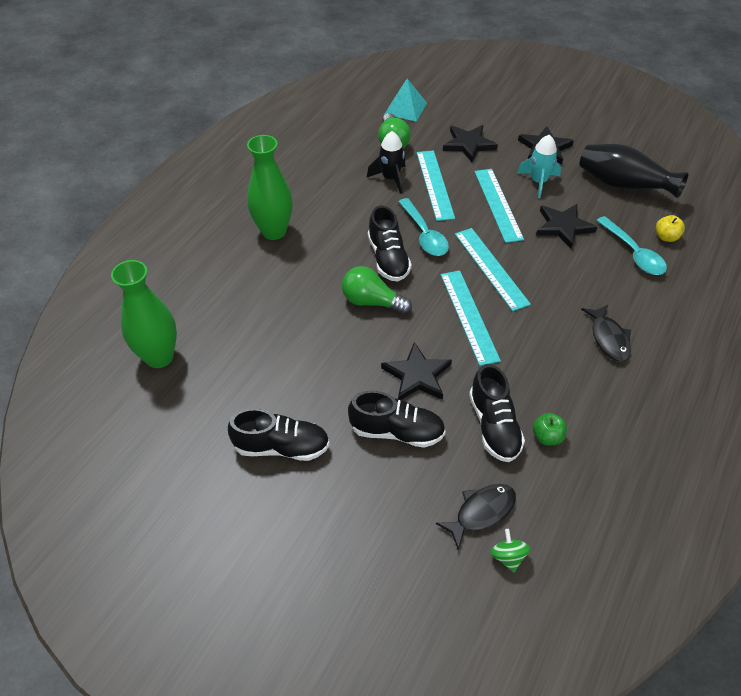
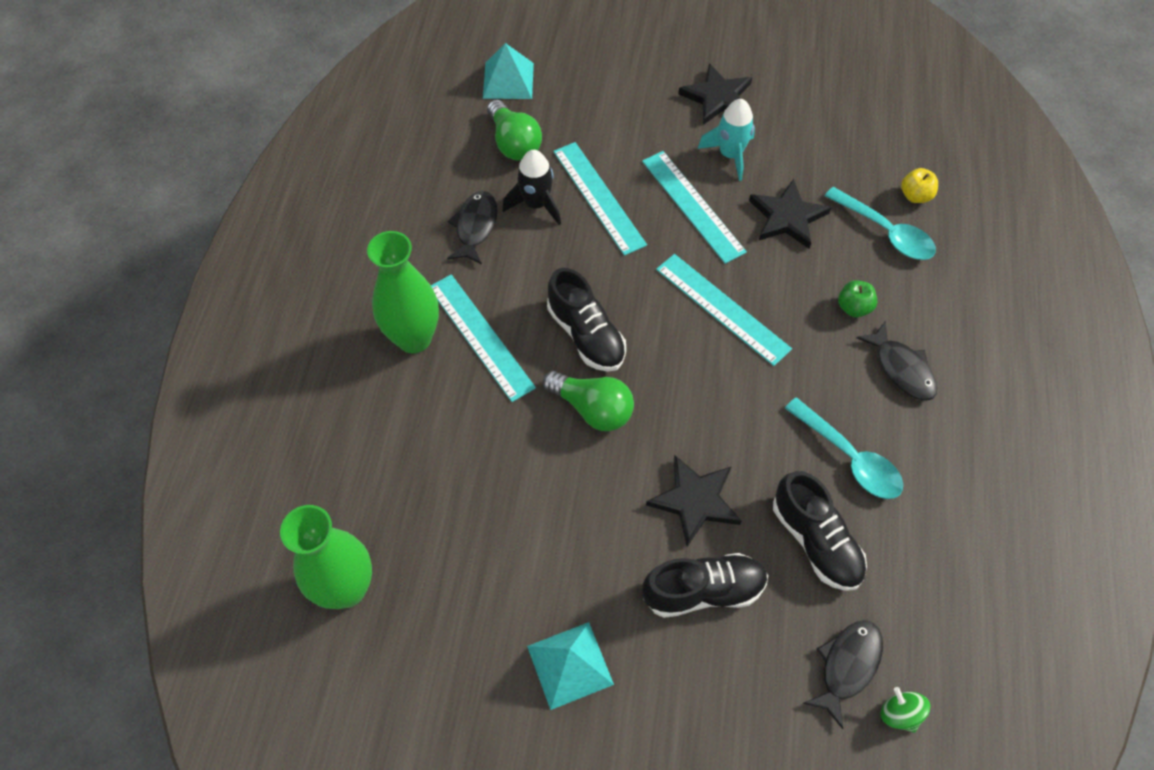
camera: 20 degrees left, 10 degrees up
(281, 447) = (570, 665): black shoe -> turquoise pyramid
(344, 181) = (475, 227): none -> black fish
(371, 302) = (592, 409): green light bulb -> green light bulb turned 150 degrees counterclockwise
(424, 235) = (618, 282): turquoise spoon -> turquoise spoon (849, 458)
(468, 144) = (617, 119): black star -> none
(468, 316) = (723, 391): turquoise ruler -> turquoise ruler (480, 336)
(547, 437) = (882, 534): green apple -> green apple (853, 307)
(622, 186) = (835, 131): black vase -> none

